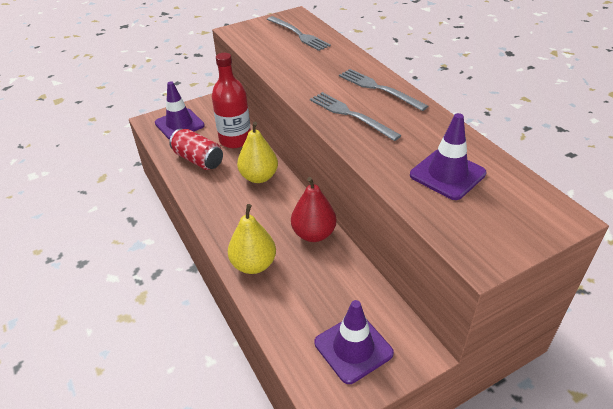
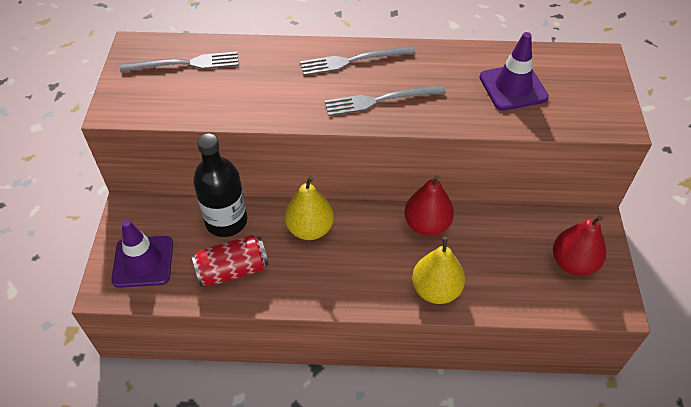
camera: 60 degrees left, 10 degrees up
(235, 140) = (226, 221): red bottle -> black bottle
(353, 348) = (573, 263): purple traffic cone -> red pear

